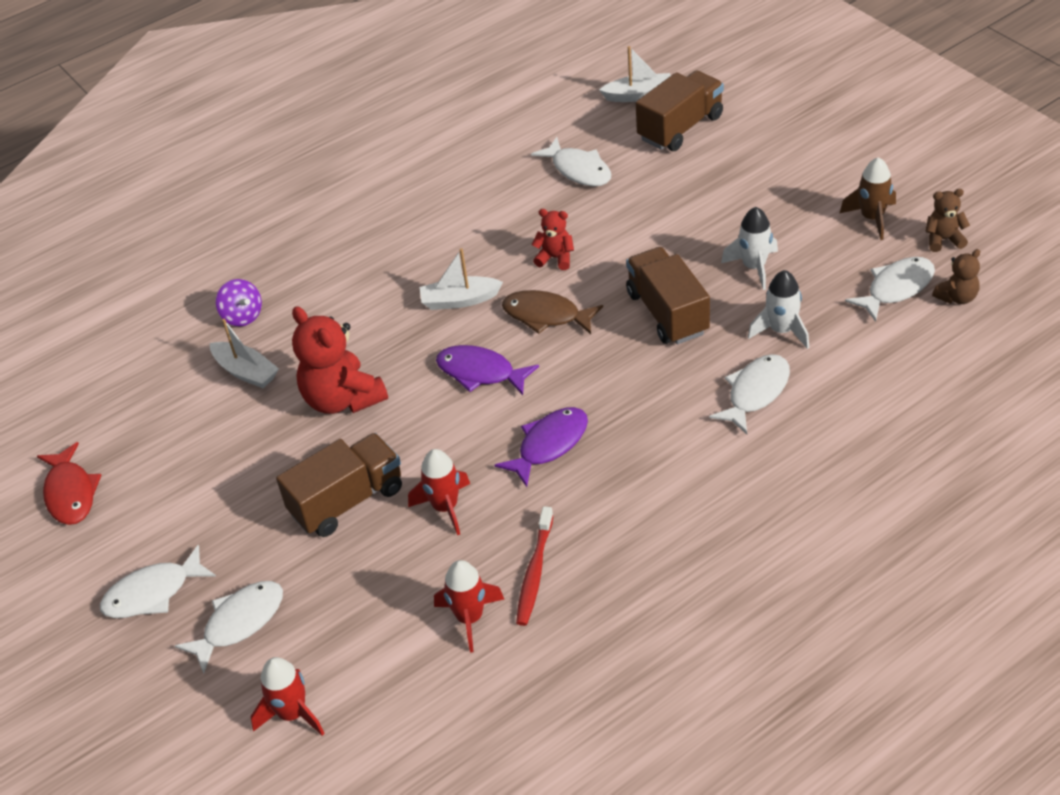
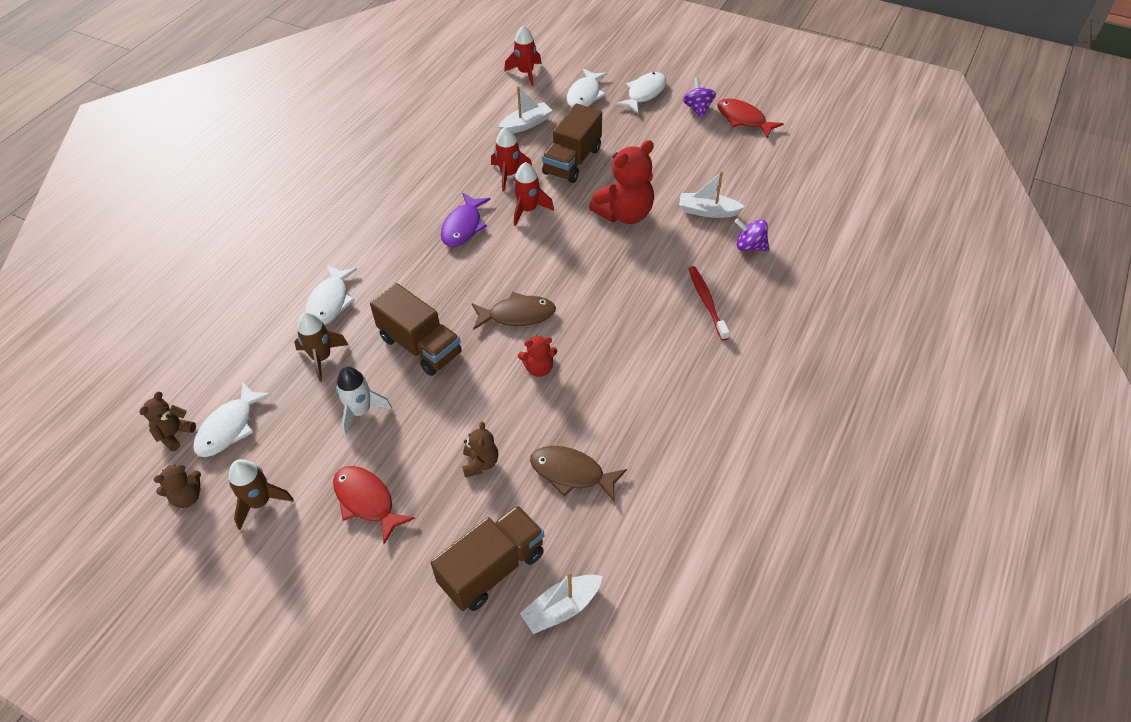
camera: 150 degrees right, 5 degrees up
(109, 534) = (697, 109): none -> purple spinning top
(342, 399) = (624, 214): red teddy bear -> red teddy bear turned 120 degrees clockwise
(460, 300) = (594, 307): white boat -> white boat (526, 124)
(470, 618) = (459, 130): red rocket -> red rocket (528, 210)
(480, 372) = (540, 258): purple fish -> none
(535, 572) = (434, 159): red toothbrush -> red toothbrush (707, 302)
(578, 170) = (571, 473): white fish -> brown fish
(655, 197) = (480, 463): none -> brown teddy bear
(680, 128) = (492, 568): brown truck -> brown truck turned 150 degrees counterclockwise
(771, 195) = (367, 501): none -> red fish
(781, 331) = (322, 358): white rocket -> brown rocket

